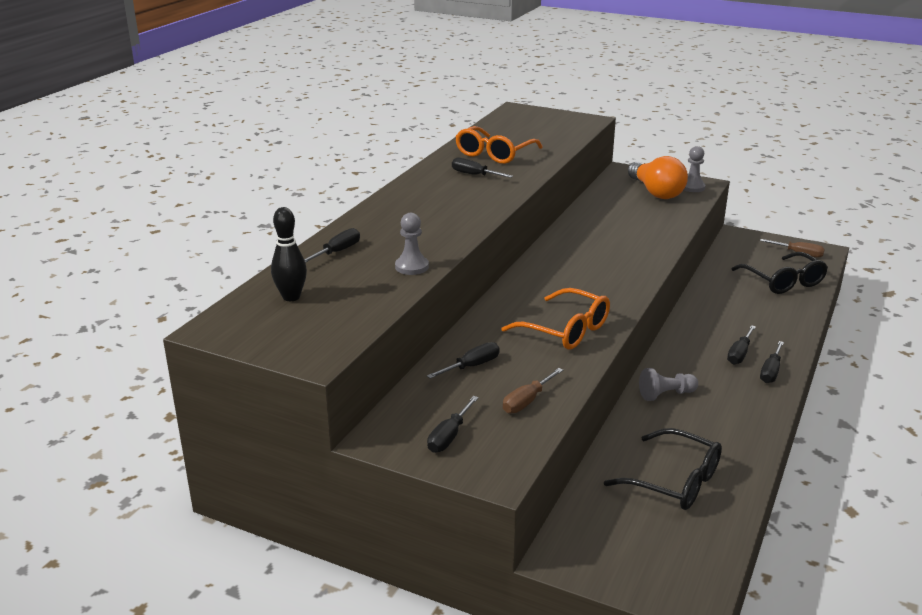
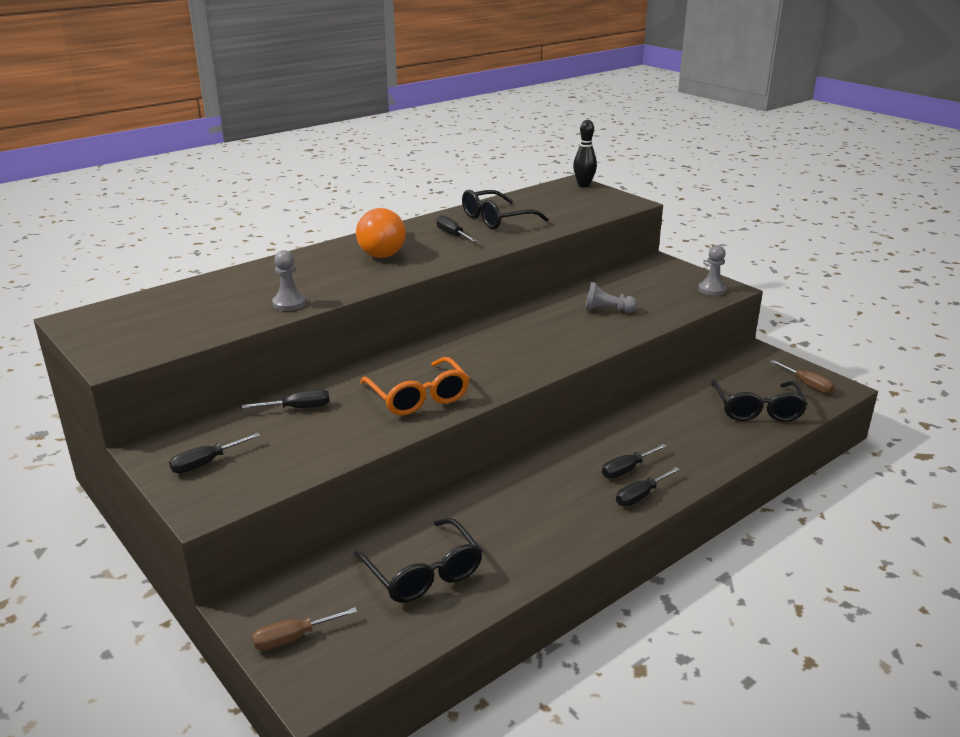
camera: 25 degrees right, 0 degrees up
(291, 297) = (163, 307): black bowling pin -> black bowling pin (583, 185)
(337, 252) = (248, 278): black screwdriver -> none
(494, 154) = (496, 219): orange glasses -> black glasses
(527, 401) = (306, 451): brown screwdriver -> brown screwdriver (293, 638)
(656, 192) = (666, 288): orange light bulb -> orange light bulb (384, 250)
(666, 394) = (507, 488): grey pawn -> grey pawn (607, 310)

